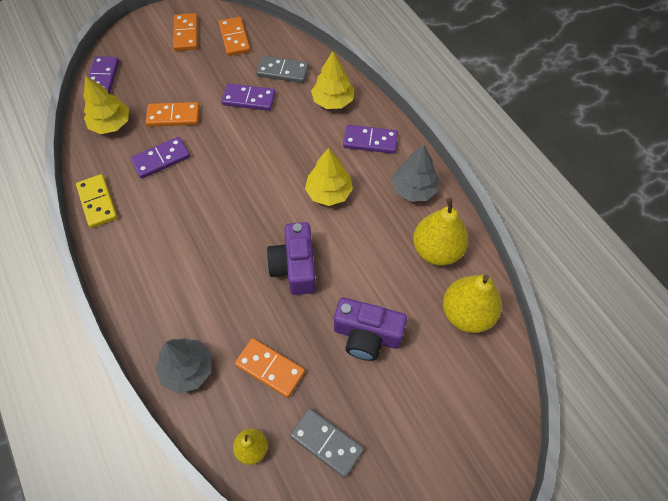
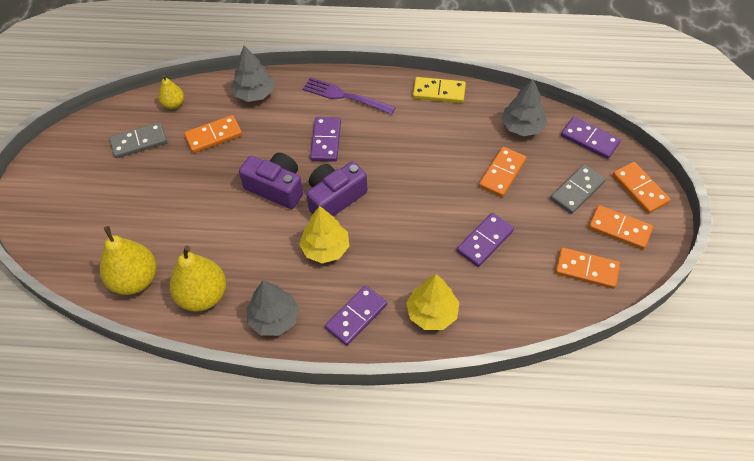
camera: 125 degrees right, 5 degrees down
(111, 124) = (522, 127): yellow tree -> grey tree
(140, 35) = (640, 189): none -> orange domino
(145, 278) = (345, 96): none -> purple fork
(161, 159) = (455, 146): purple domino -> purple domino (326, 141)
(283, 71) = (505, 289): grey domino -> grey domino (577, 190)
(367, 335) = (182, 203): purple camera -> purple camera (335, 198)

